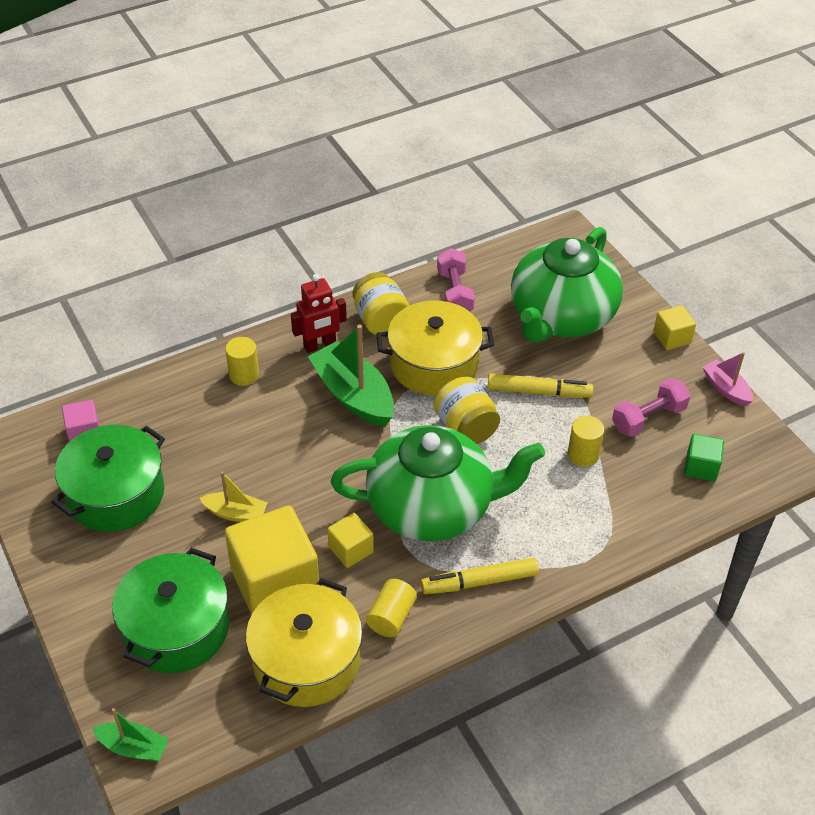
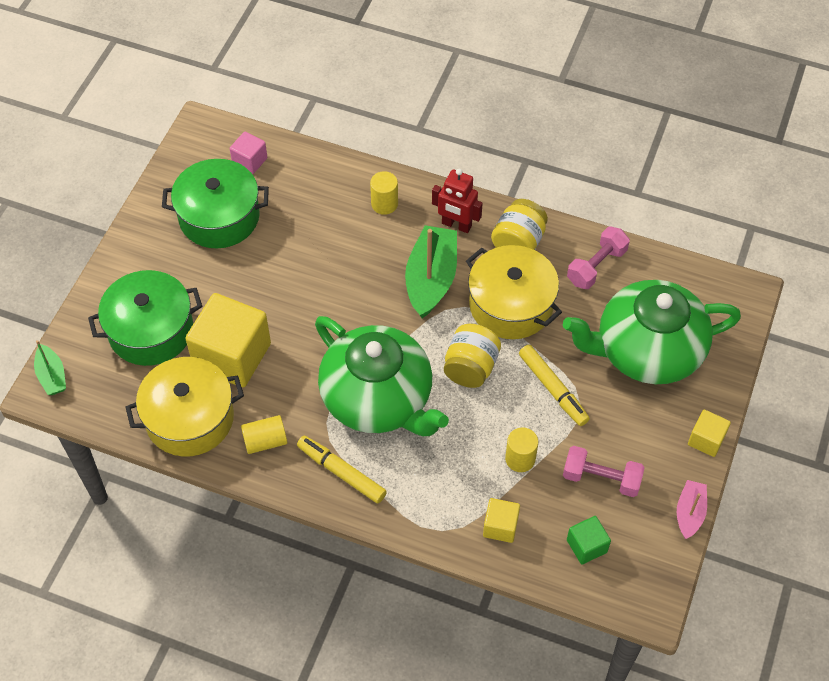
camera: 50 degrees right, 10 degrees up
(236, 513) = (265, 292): yellow boat -> none
(351, 550) = (297, 378): yellow cube -> yellow cube (500, 526)

